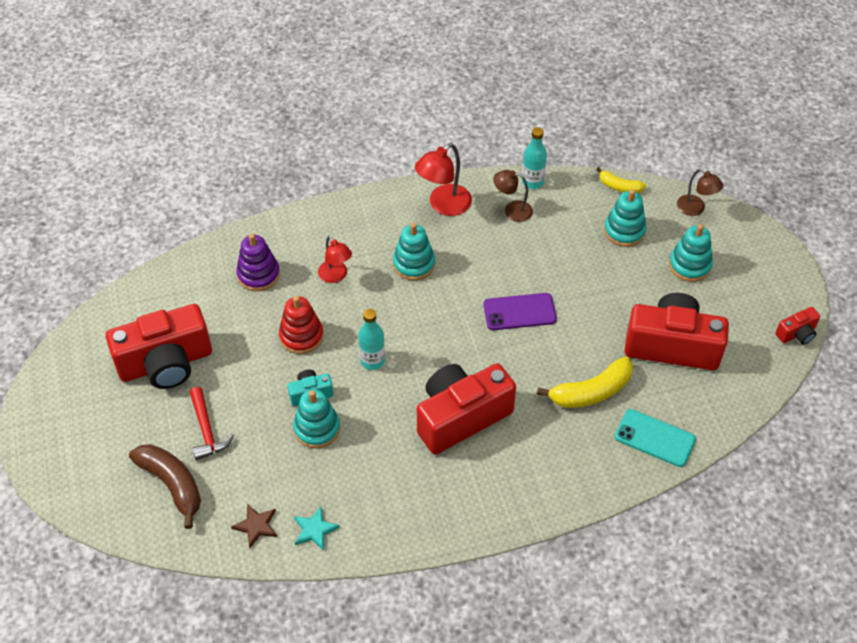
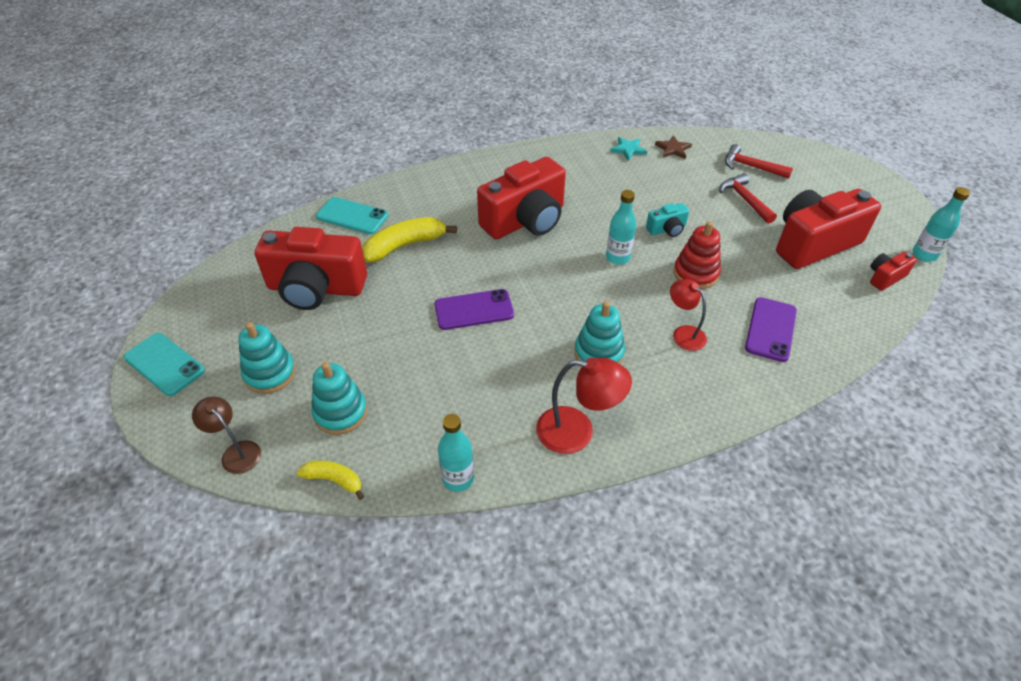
camera: 175 degrees right, 5 degrees down
(64, 341) = (924, 255): none -> turquoise bottle
(172, 484) = (751, 167): brown banana -> red hammer
(258, 274) = (770, 329): purple stacking toy -> purple phone
(317, 428) = (650, 206): turquoise stacking toy -> none
(443, 205) = (577, 432): red lamp -> red lamp turned 60 degrees clockwise
(512, 210) = (485, 431): brown lamp -> none
(782, 279) = (164, 364): none -> turquoise phone
(797, 334) = (178, 308): red camera -> red camera (885, 277)

